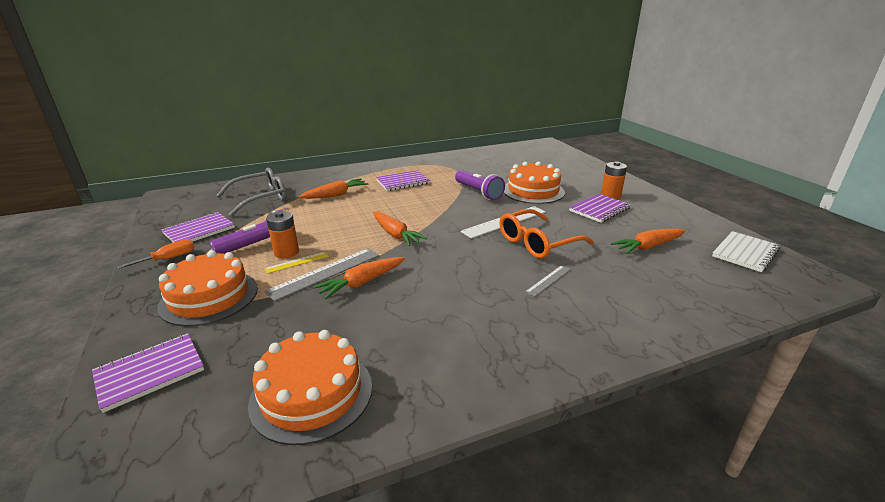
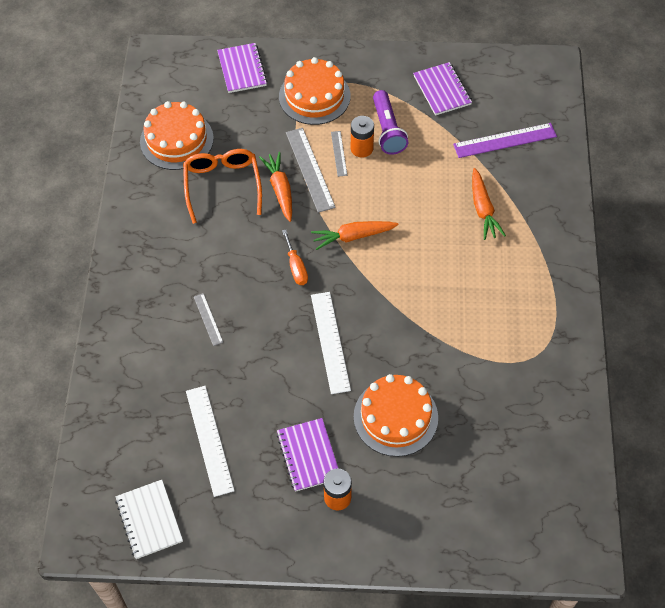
camera: 115 degrees right, 30 degrees up
(169, 258) = (393, 71): orange screwdriver -> orange screwdriver (296, 267)
(260, 198) = (505, 140): grey glasses -> purple ruler
(297, 262) = (339, 153): yellow ruler -> grey ruler
(402, 182) = (494, 286): purple notebook -> none
(478, 192) = (421, 354): purple flashlight -> none
(538, 242) = (271, 348): orange glasses -> orange glasses (222, 186)
(648, 247) = (209, 440): orange carrot -> white ruler

